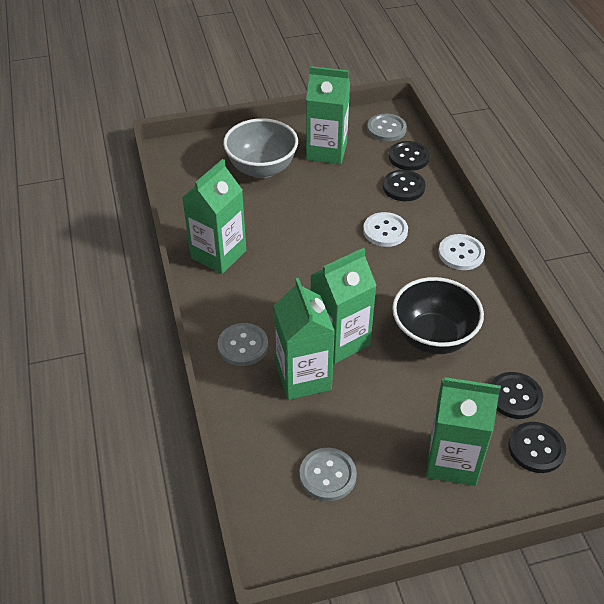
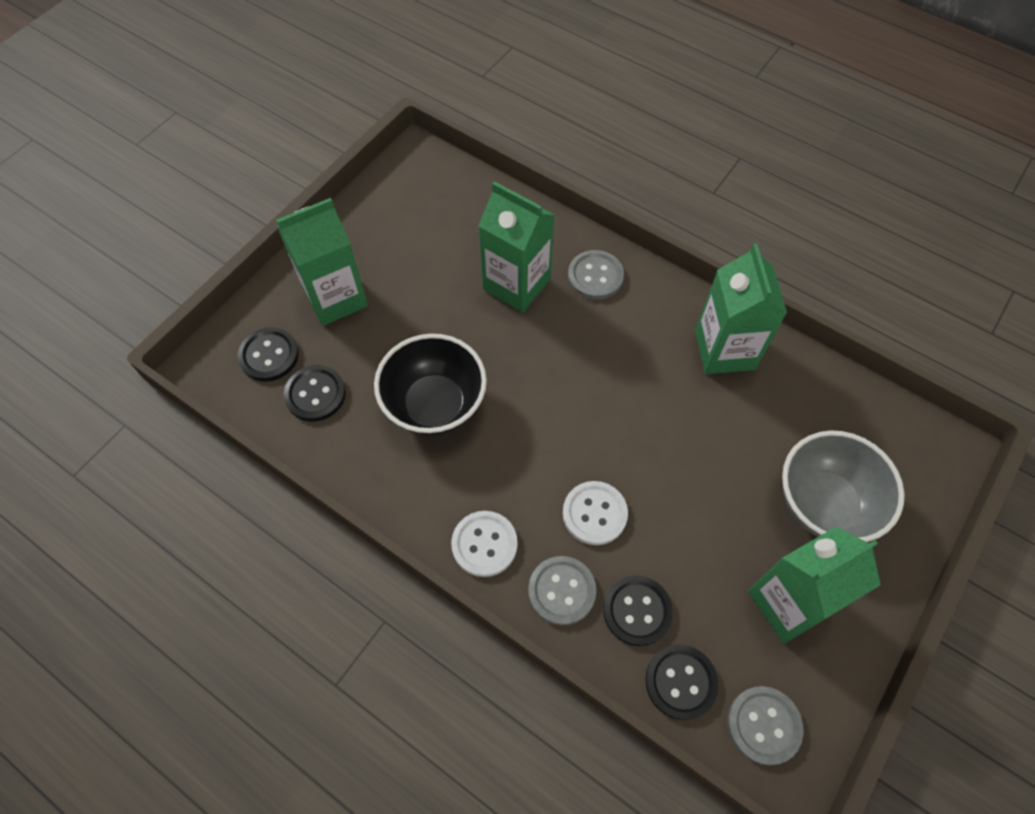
camera: 140 degrees right, 15 degrees up
(327, 475) = (426, 224): grey button -> grey button (561, 591)
(340, 340) = (518, 340): green carton -> none

